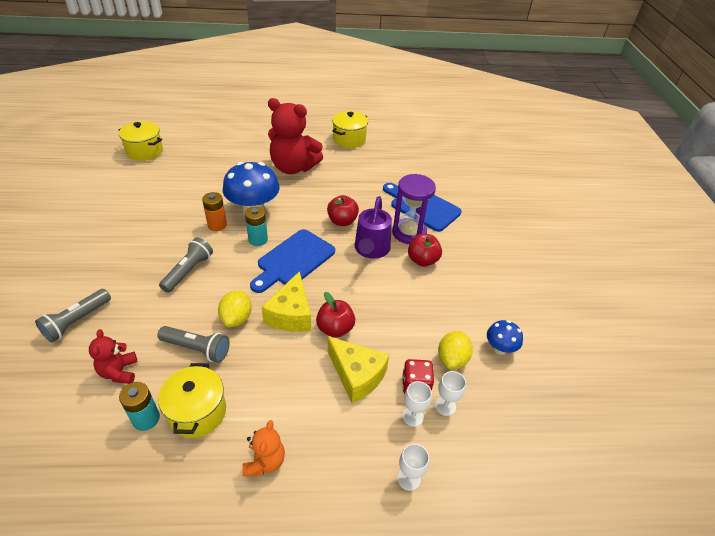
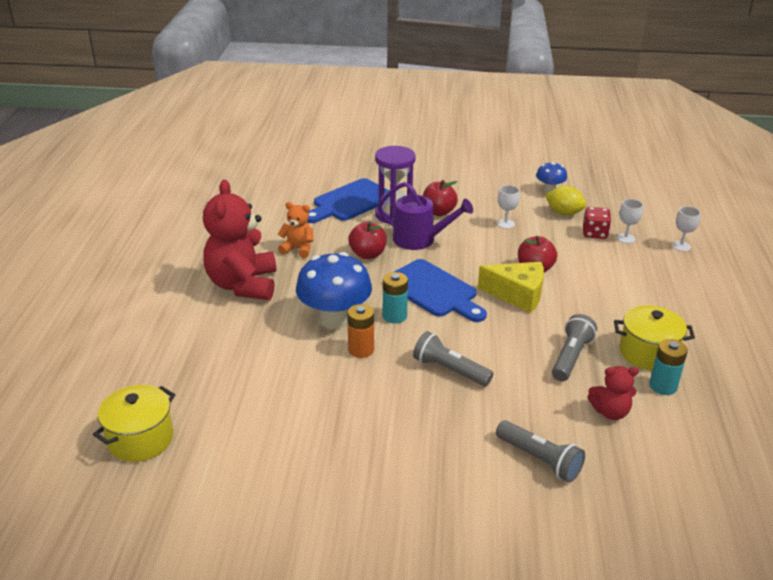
camera: 80 degrees left, 10 degrees down
(236, 318) = (525, 331): yellow lemon -> none
(265, 461) = (687, 313): orange teddy bear -> orange teddy bear (298, 249)
(293, 167) = (243, 285): red teddy bear -> red teddy bear turned 150 degrees clockwise
(349, 139) = (189, 237): yellow pot -> none
(356, 375) = (589, 261): yellow cheese -> none
(445, 406) = (612, 222): white goblet -> white goblet (505, 224)

